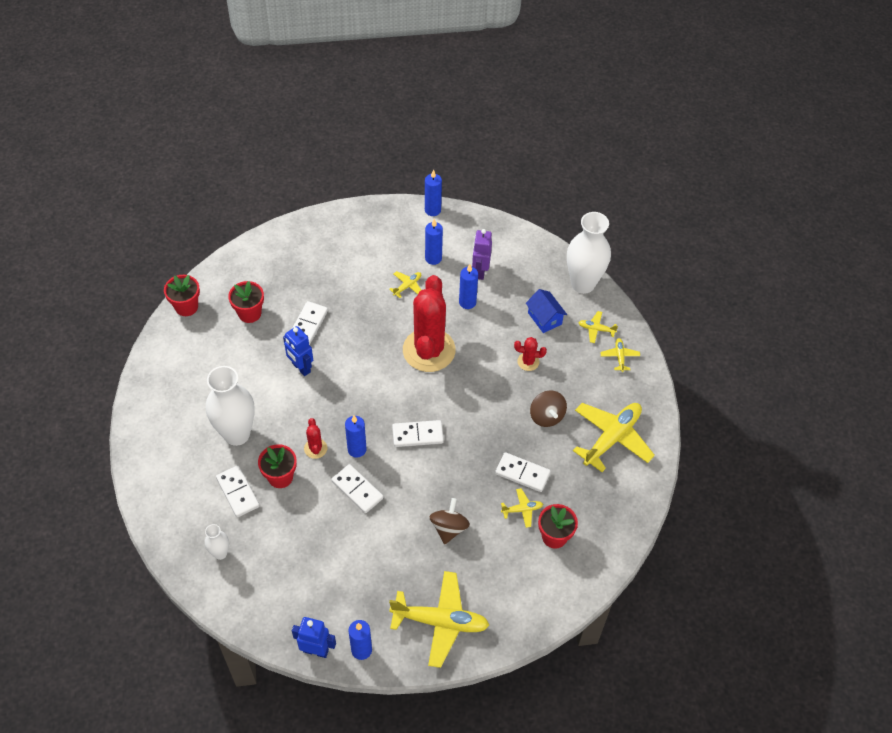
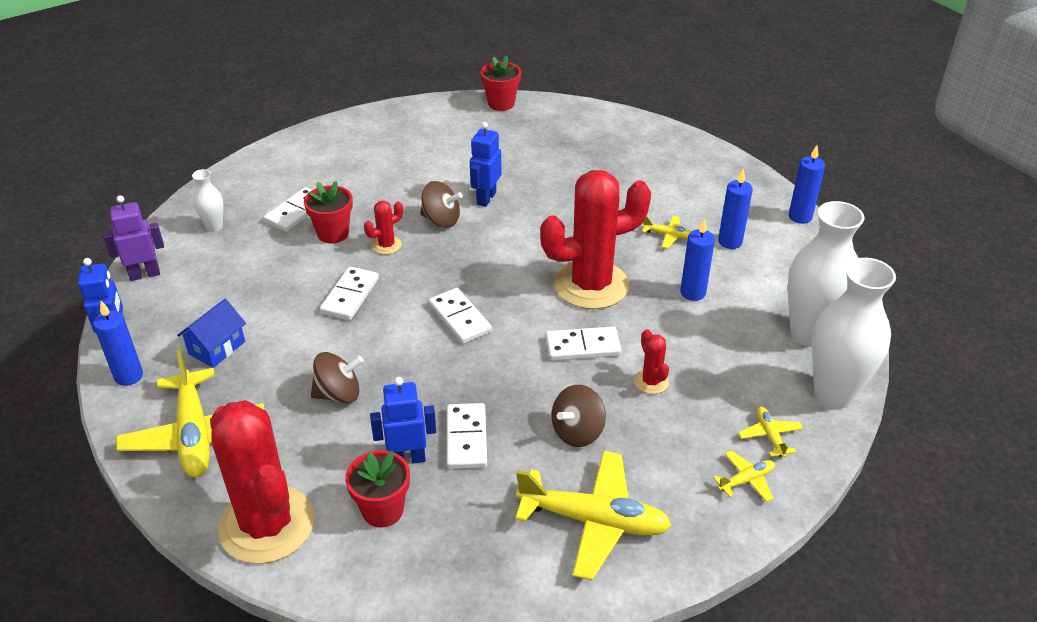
camera: 65 degrees right, 15 degrees down
(237, 434) = (369, 186): white vase -> white vase (809, 334)
(249, 313) = (527, 142): red flower pot -> none
(308, 324) = (547, 183): white domino -> white domino (582, 346)
(308, 404) = (441, 220): none -> brown spinning top
(357, 449) = (405, 276): blue candle -> none
(480, 271) = (751, 287): purple robot -> purple robot (144, 274)
(522, 510) = (407, 458): yellow plane -> blue robot
(535, 600) = (267, 524): none -> red cactus
(544, 318) = (736, 374): blue house -> blue house (217, 348)

